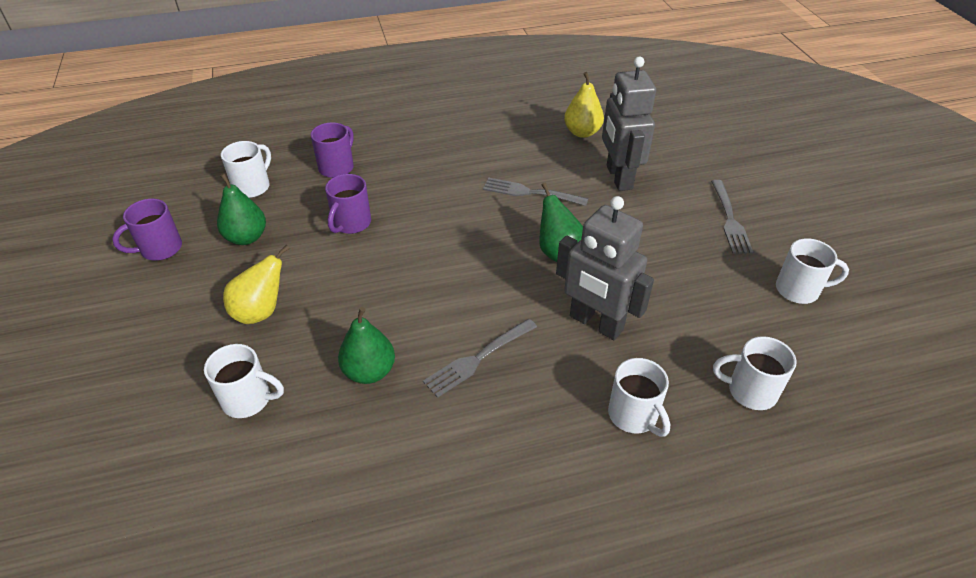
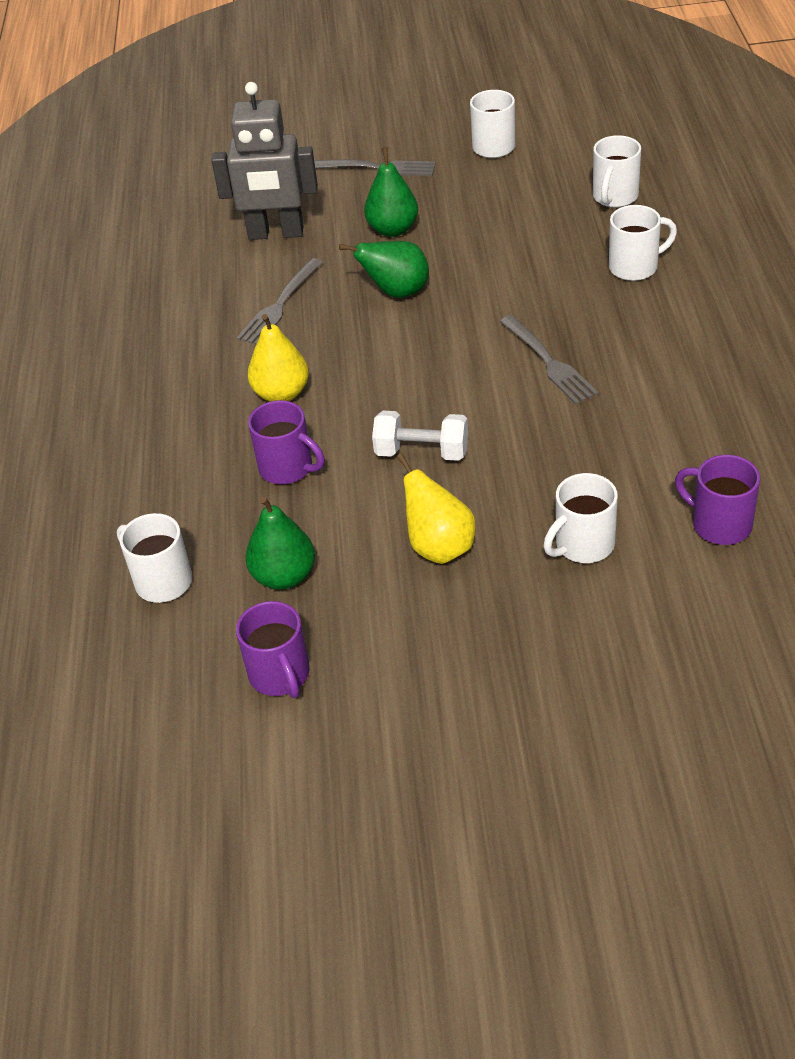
camera: 75 degrees left, 0 degrees up
(248, 399) = (583, 545): white mug -> white mug turned 150 degrees counterclockwise
(337, 167) = (150, 487): purple mug -> purple mug (719, 524)
(364, 290) = (422, 452): none -> white dumbbell
(369, 371) = (555, 445): green pear -> green pear (393, 229)
(582, 132) = (169, 252): yellow pear -> yellow pear (281, 394)
(595, 323) = (513, 277): grey robot -> none

